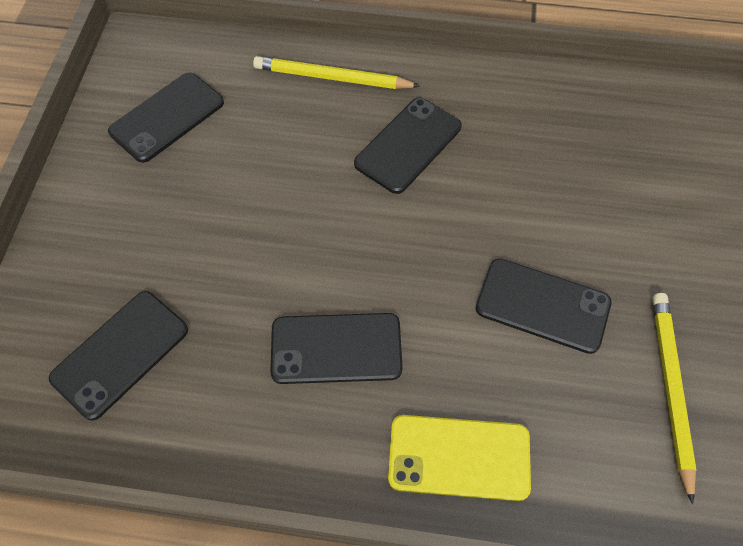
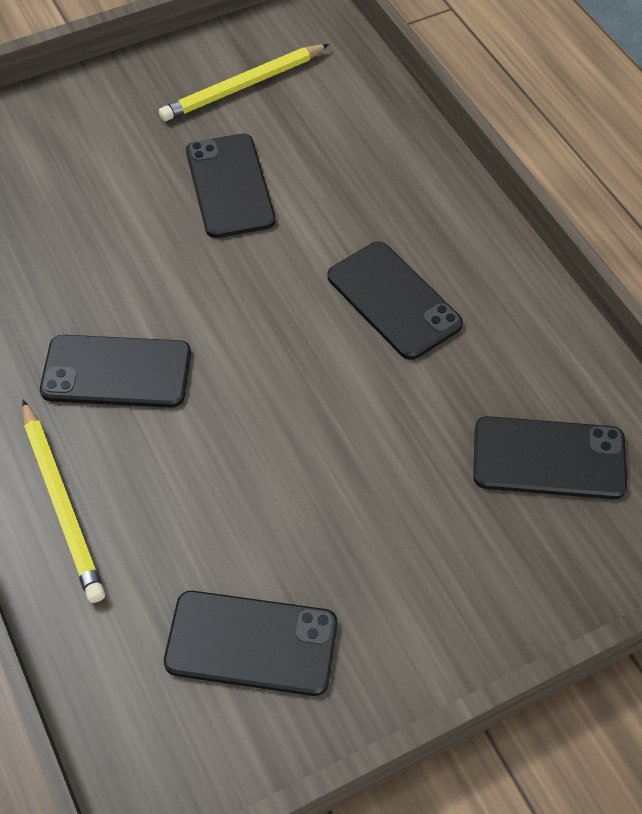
camera: 125 degrees left, 5 degrees down
(459, 457) = (410, 177): yellow phone -> none

